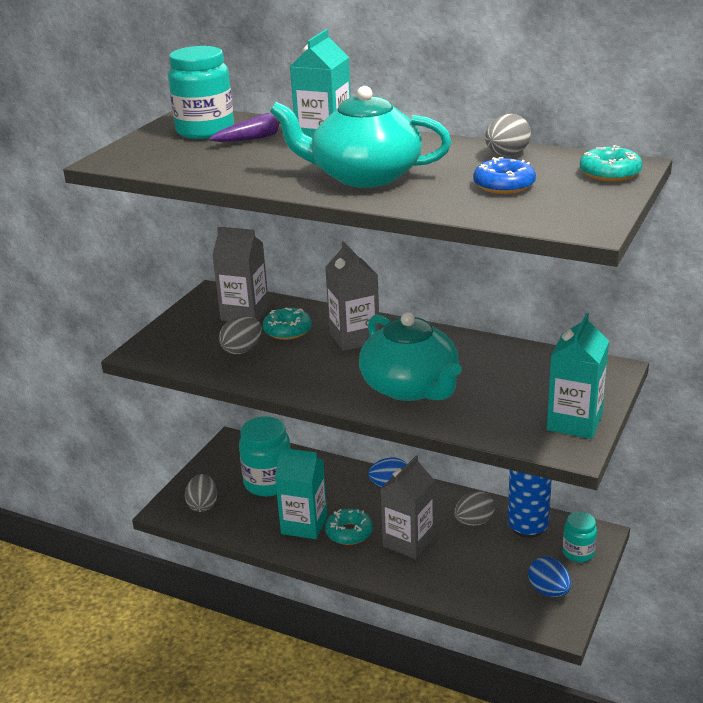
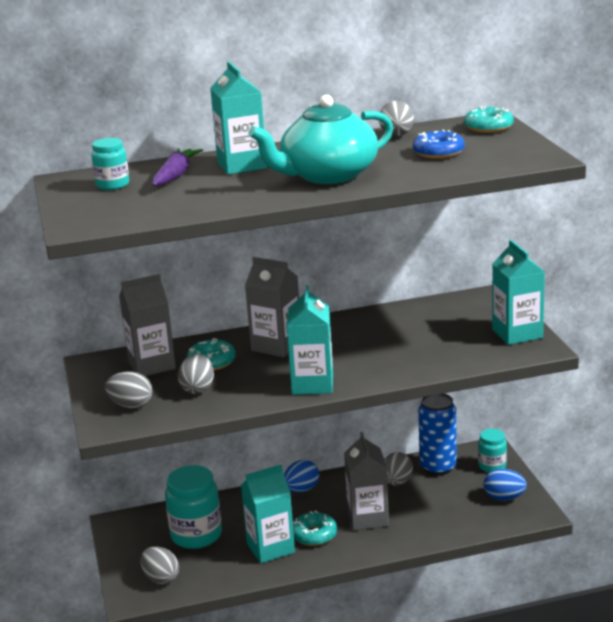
camera: 40 degrees left, 5 degrees down
(180, 342) = (131, 405): none -> grey egg
(205, 131) = (112, 185): turquoise jar -> turquoise jar, size x0.57
(326, 387) = (312, 384): none -> turquoise carton
(411, 387) = (375, 358): turquoise teapot -> none

